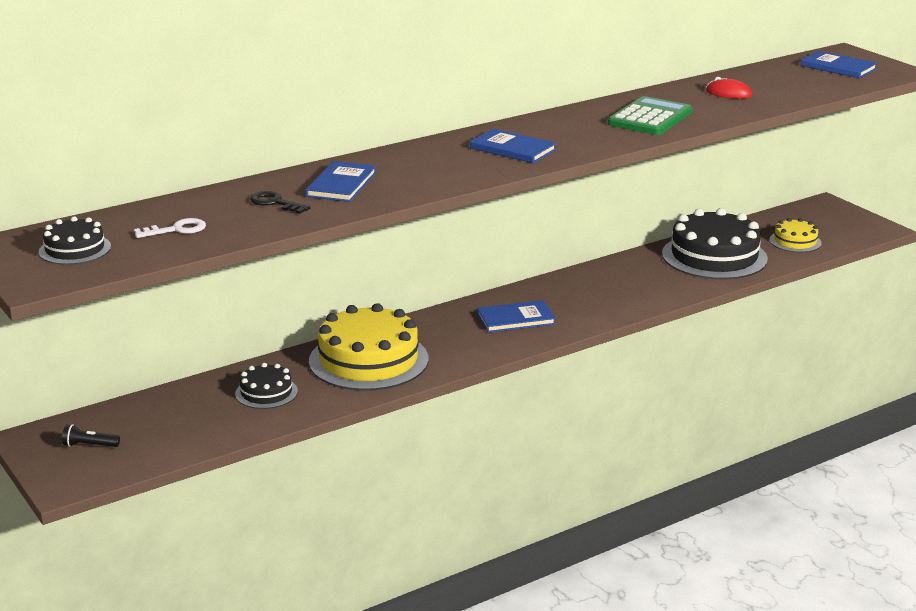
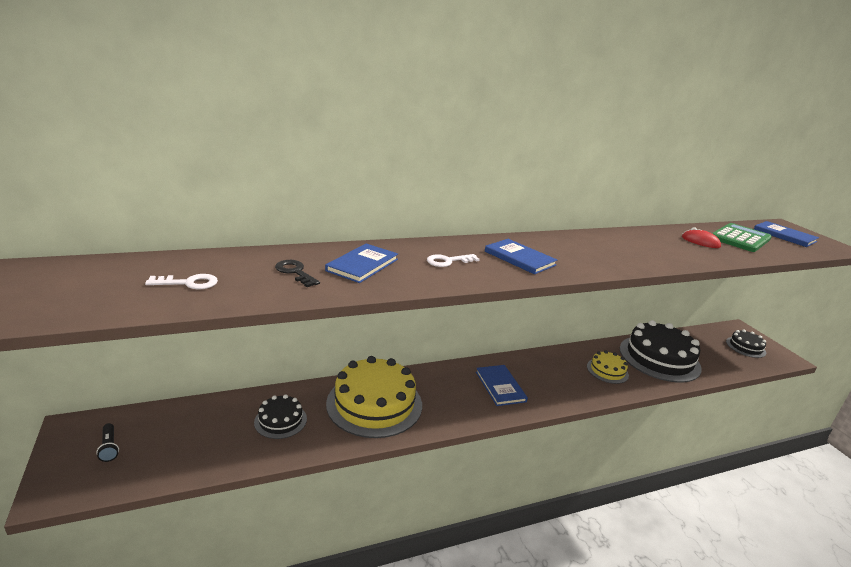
camera: 10 degrees right, 0 degrees up
(75, 249) = (81, 286): black cake -> black cake (745, 347)
(89, 445) = (109, 447): black flashlight -> black flashlight turned 135 degrees counterclockwise
(433, 165) = (448, 261): none -> white key
(515, 319) = (500, 386): blue book -> blue book turned 75 degrees clockwise
(650, 118) = (637, 251): green calculator -> green calculator (740, 238)
(795, 241) = (721, 357): yellow cake -> yellow cake (607, 370)

